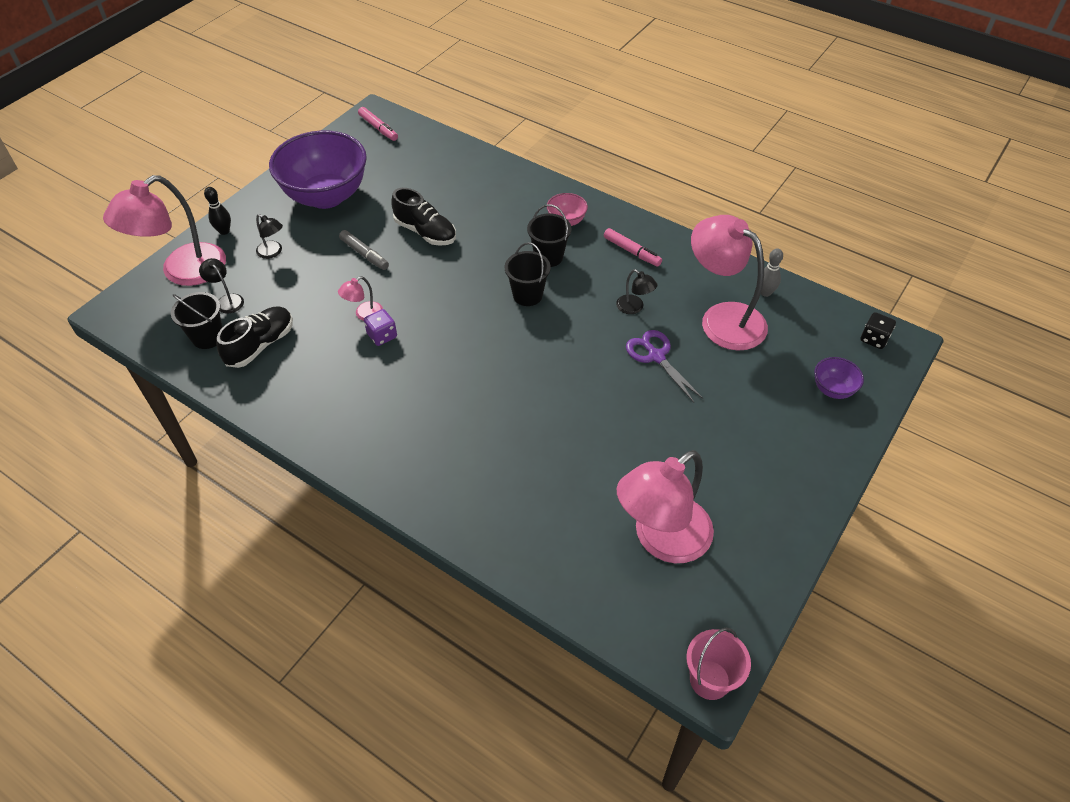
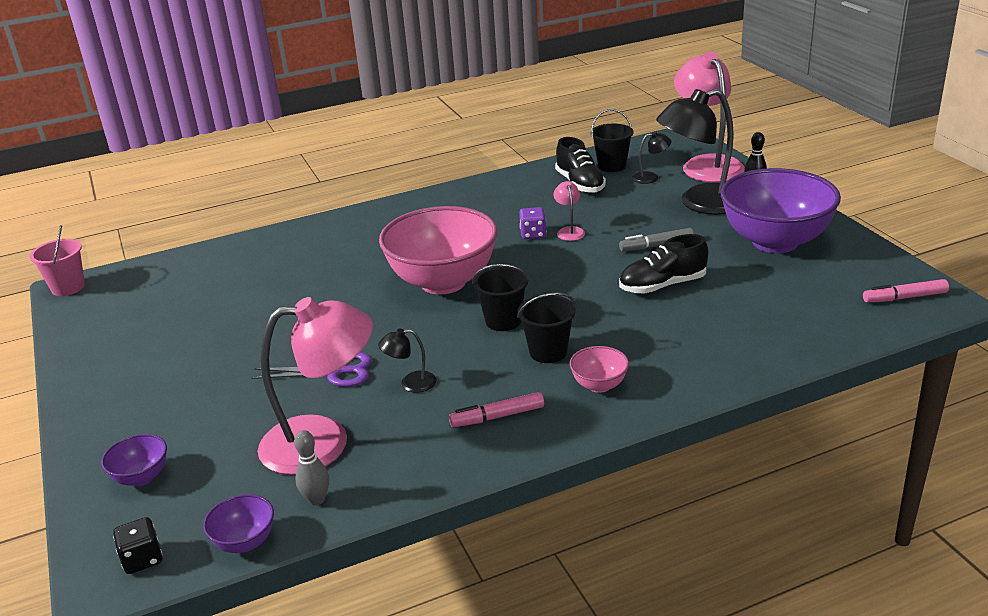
camera: 125 degrees right, 20 degrees down
(273, 252) = (700, 203): black lamp -> black lamp, size x2.35
(496, 357) = (443, 282): none -> pink bowl
(661, 539) = (175, 304): pink lamp -> none
(820, 303) = (245, 542): none -> purple bowl

